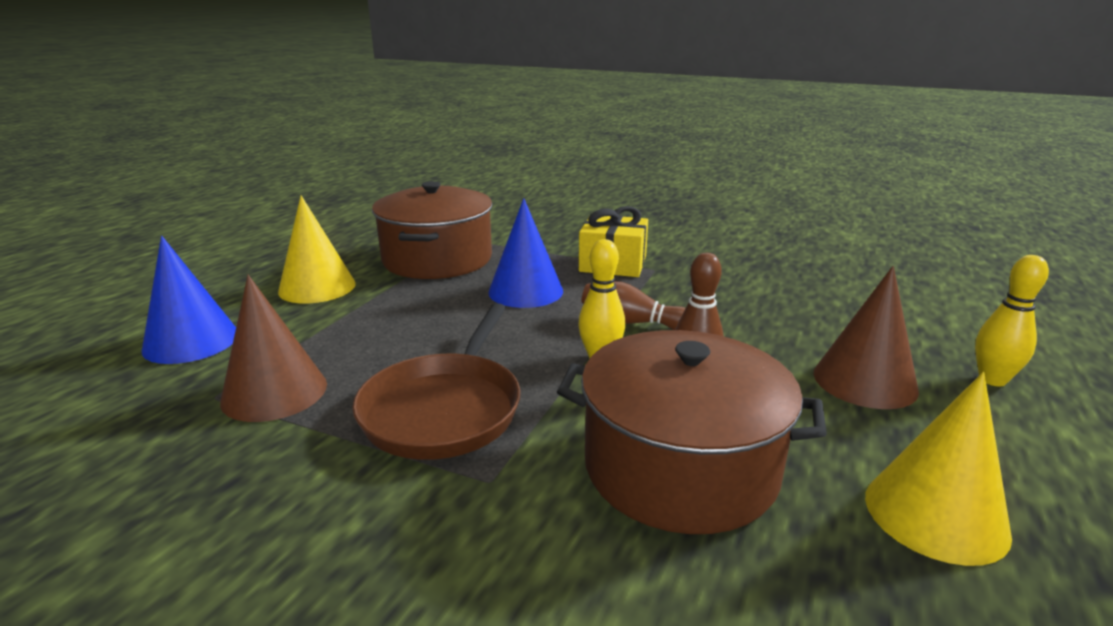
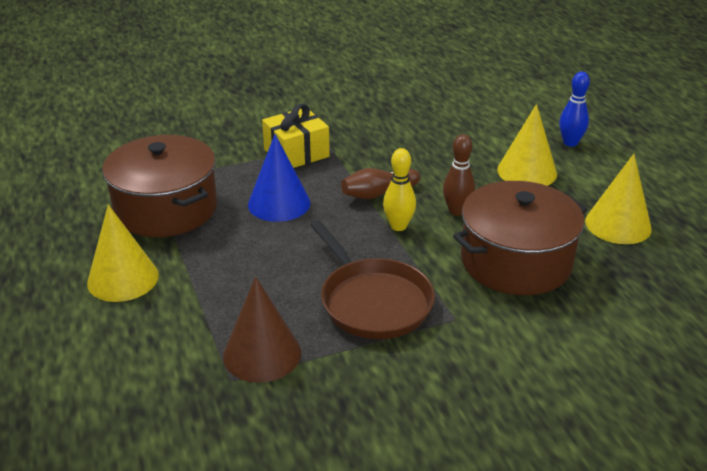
camera: 45 degrees left, 10 degrees up
(191, 341) = (125, 366): blue cone -> none
(864, 381) = (527, 171): brown cone -> yellow cone
(992, 380) = (570, 143): yellow bowling pin -> blue bowling pin

